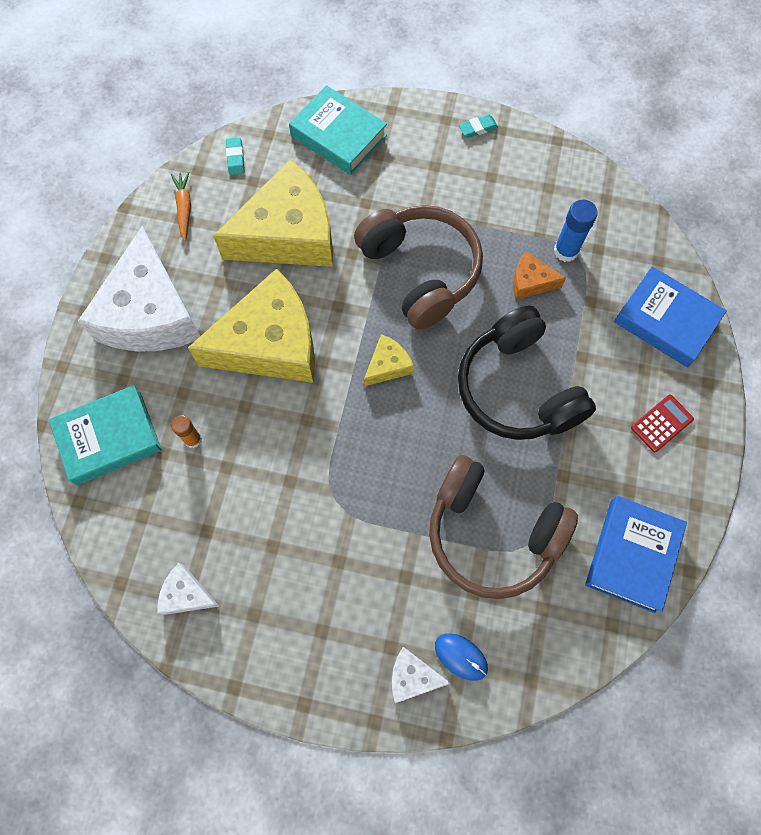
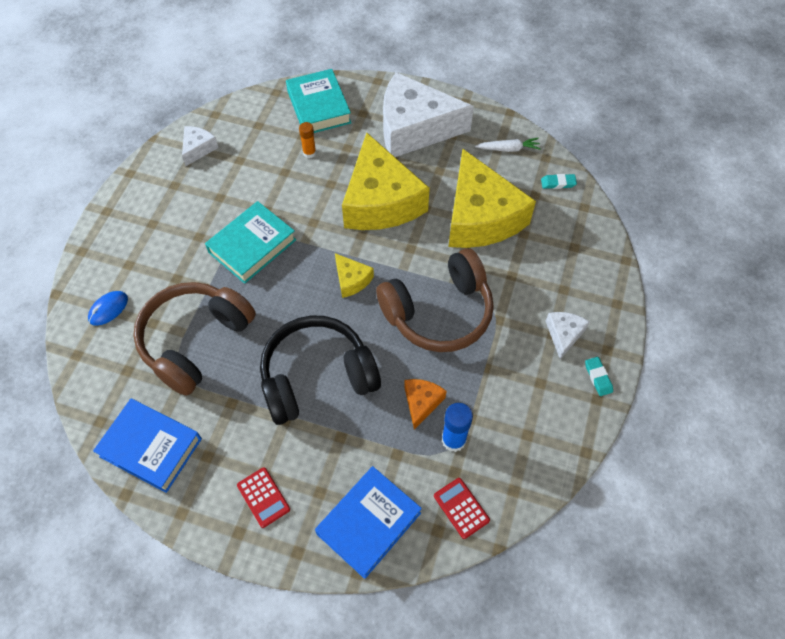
camera: 95 degrees right, 10 degrees down
(184, 208) = (508, 149): orange carrot -> white carrot
(338, 136) = (584, 259): turquoise book -> turquoise book (252, 246)
(412, 676) = (104, 276): white cheese -> white cheese (564, 335)
(633, 241) = (461, 508): none -> red calculator

